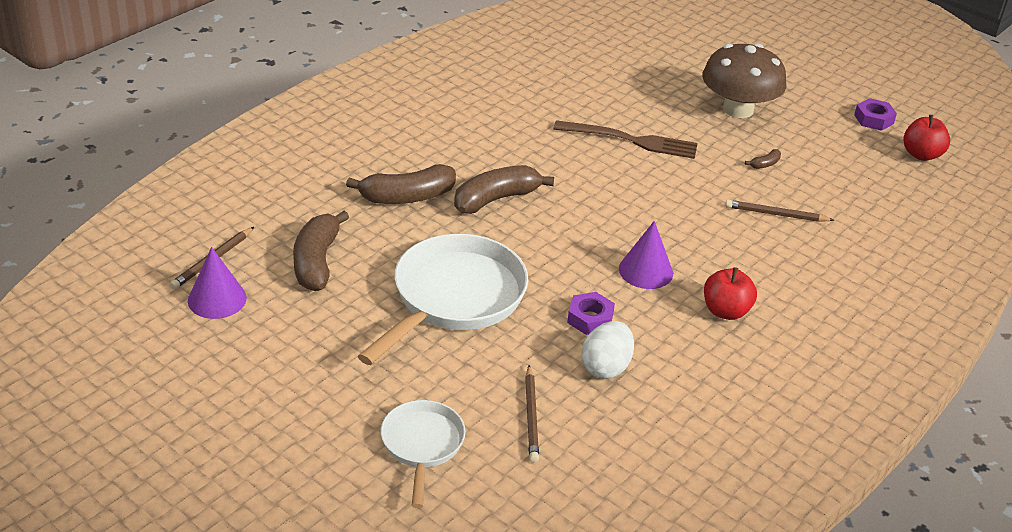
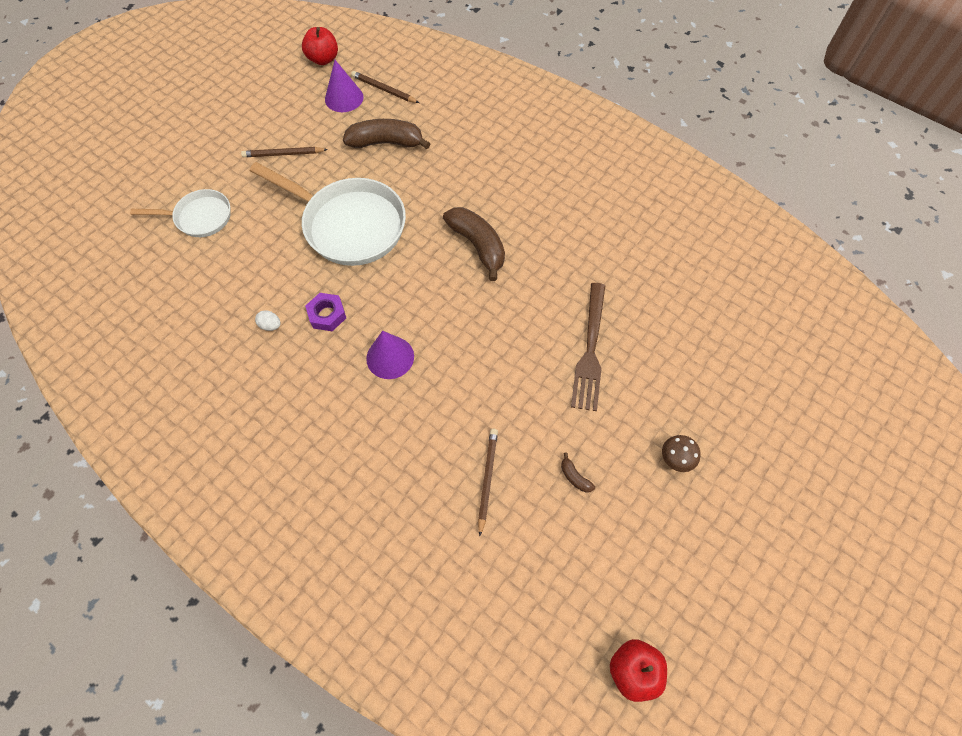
camera: 90 degrees right, 25 degrees up
(407, 197) = (471, 187): brown banana -> none
(531, 416) = (221, 278): brown pencil -> brown pencil (283, 154)
(606, 367) = (270, 325): white egg -> white egg, size x0.51
(725, 311) = (338, 419): red apple -> red apple (323, 59)
(738, 109) = (676, 458): brown mushroom -> brown mushroom, size x0.40
(873, 119) = (699, 620): purple nut -> none

